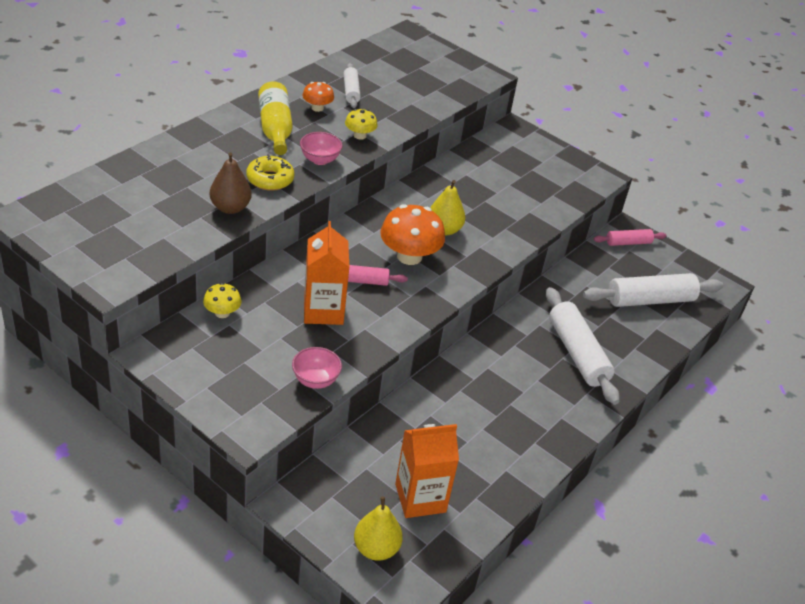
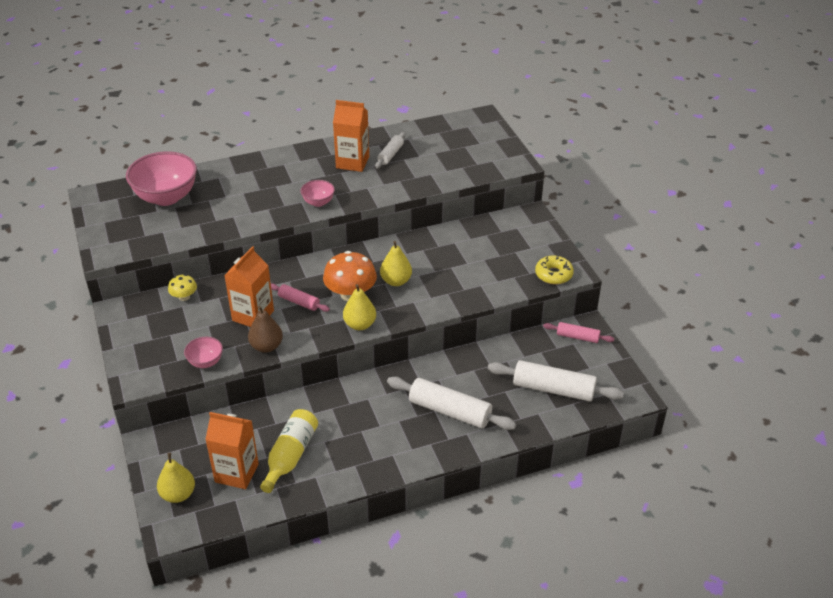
camera: 35 degrees right, 0 degrees up
(130, 195) = (166, 197): none -> pink bowl
(230, 208) = (224, 222): brown pear -> brown pear (266, 346)
(270, 179) = (269, 208): yellow donut -> yellow donut (553, 274)
(275, 129) = (306, 172): yellow bottle -> yellow bottle (290, 456)
(317, 108) = (352, 162): orange mushroom -> orange carton
(360, 135) = (365, 190): yellow mushroom -> none
(447, 286) = (360, 324): none -> yellow pear
(577, 353) = (449, 411): white rolling pin -> white rolling pin turned 75 degrees counterclockwise

